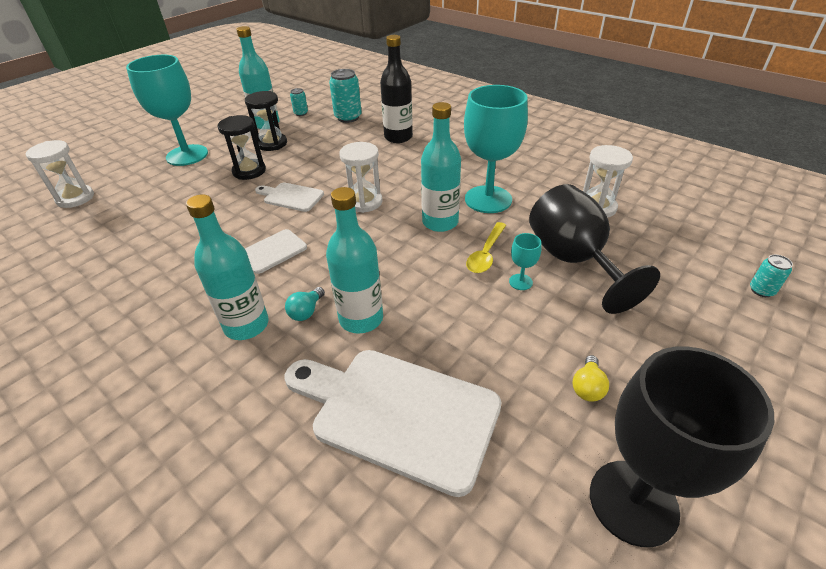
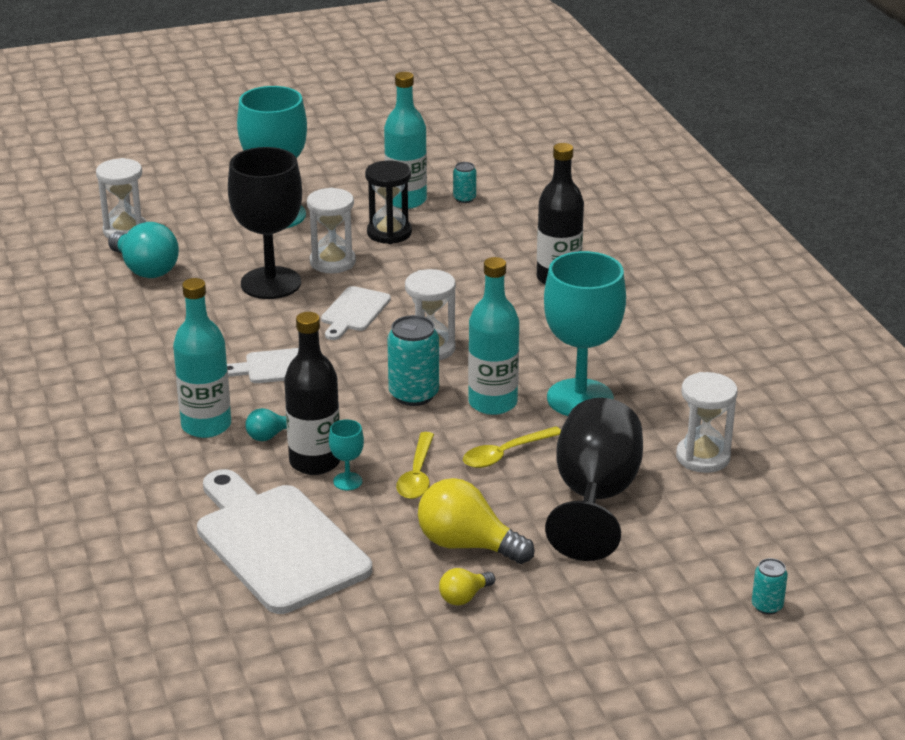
camera: 30 degrees right, 10 degrees down
(108, 219) = (145, 269): none -> turquoise light bulb
(249, 171) = (332, 262): black hourglass -> white hourglass
(291, 197) = (354, 312): white cutting board -> white cutting board turned 120 degrees counterclockwise
(348, 117) = (521, 226): turquoise can -> turquoise can (413, 394)
(361, 319) = (315, 462): turquoise bottle -> black bottle
(445, 296) = (417, 475): none -> yellow spoon
(520, 282) = (510, 494): turquoise goblet -> turquoise goblet (347, 481)
(538, 337) = (467, 545): none -> yellow light bulb
(633, 502) = (403, 674): black goblet -> black goblet (271, 283)

